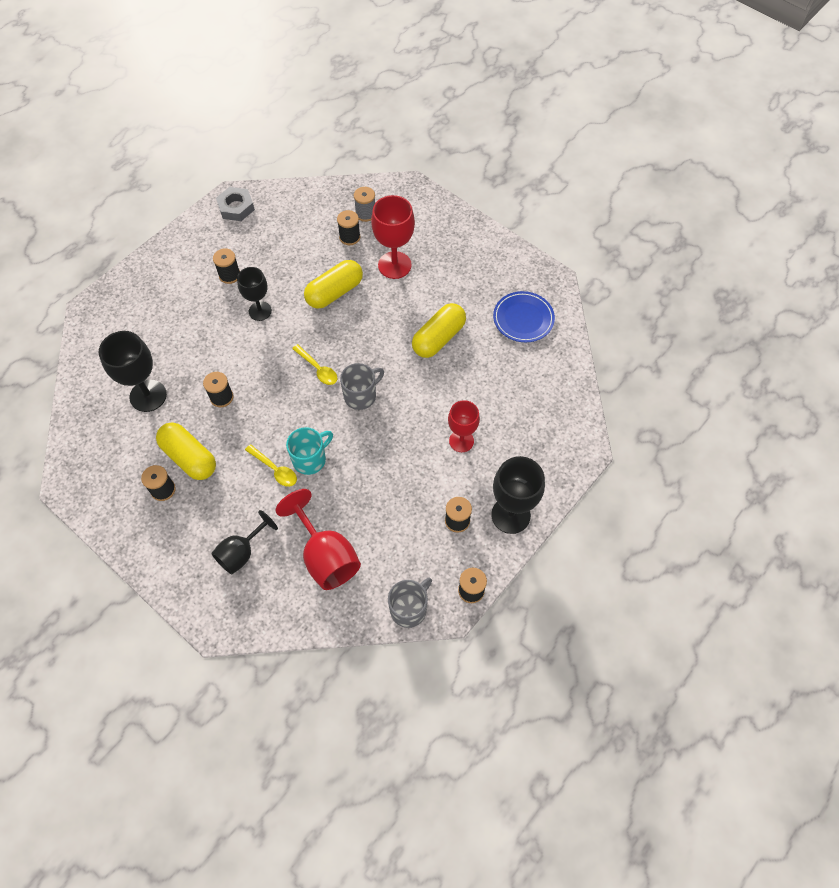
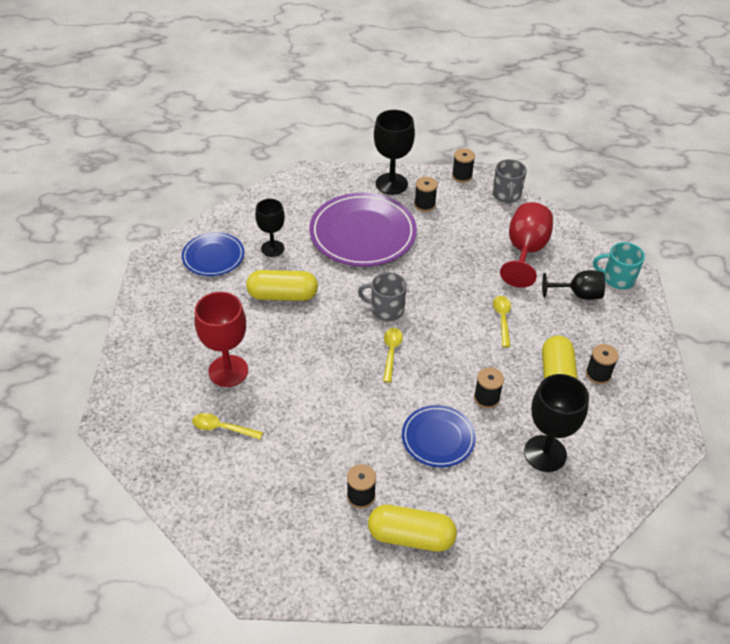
camera: 130 degrees left, 15 degrees down
(223, 344) = (438, 438): none -> blue plate
(236, 207) = (267, 565): grey nut -> none
(260, 311) = (376, 437): black goblet -> black goblet (272, 248)
(310, 459) = (471, 304): turquoise mug -> turquoise mug (617, 279)
(334, 292) = (301, 395): yellow capsule -> yellow capsule (411, 536)
(349, 237) = (222, 428): black spool -> yellow spoon
(365, 214) = (179, 436): grey spool -> none
(409, 609) = (506, 195): grey mug -> grey mug turned 90 degrees counterclockwise
(461, 441) = (363, 234): red goblet -> purple plate

